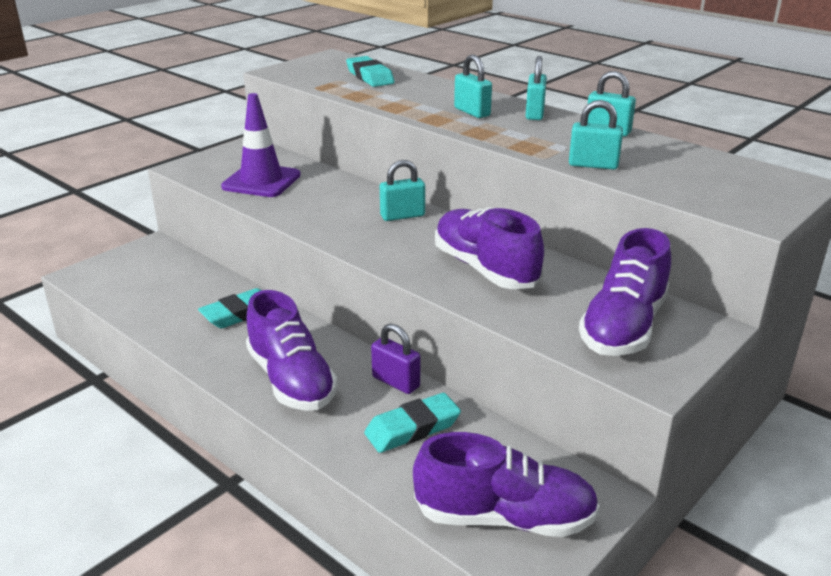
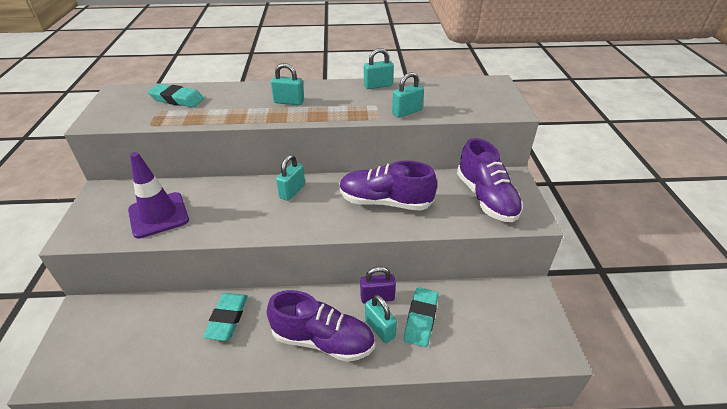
camera: 45 degrees left, 10 degrees up
(504, 517) = (517, 334): purple shoe -> none
(534, 113) = (324, 88): turquoise padlock -> turquoise padlock (380, 328)

